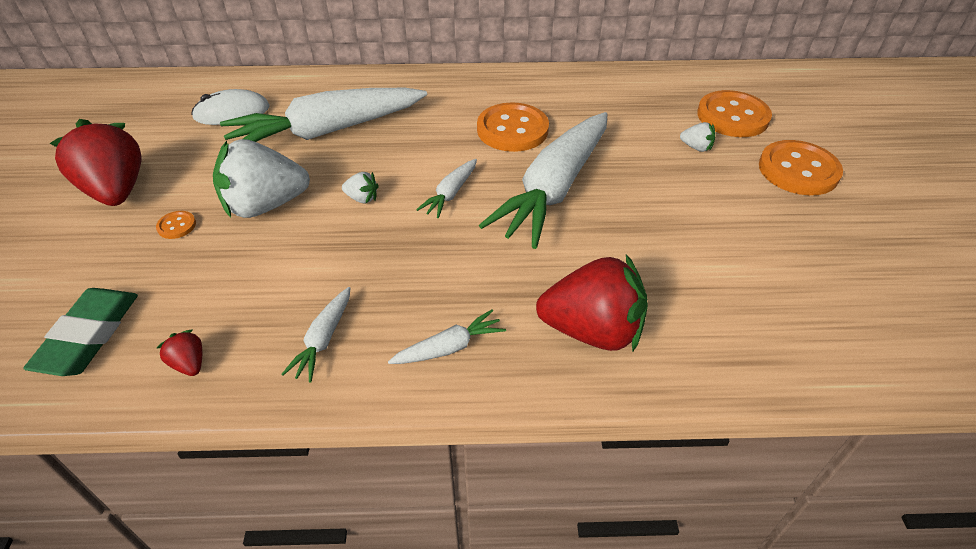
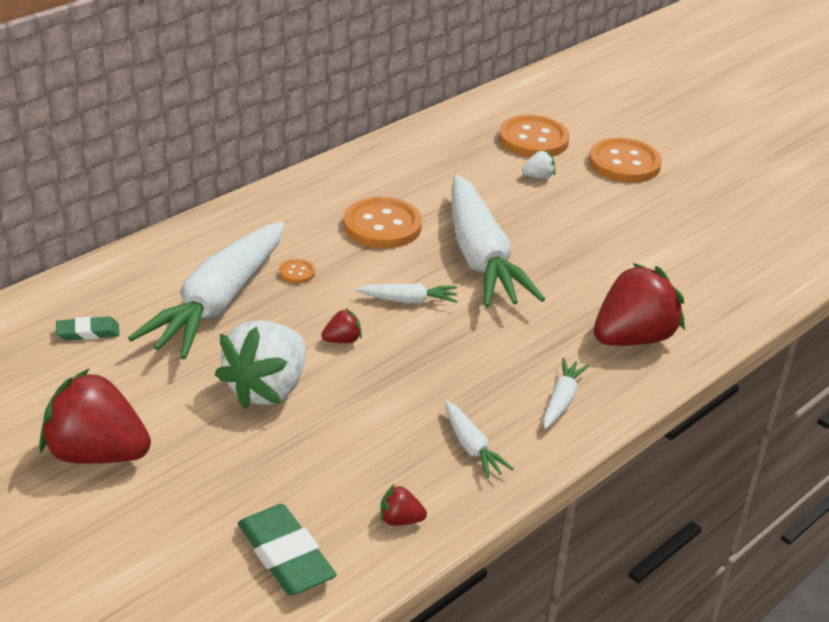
camera: 45 degrees left, 10 degrees down
(176, 226) = (213, 446): orange button -> orange button (297, 273)
(232, 112) = (88, 332): white mouse -> green eraser
(362, 198) = (342, 340): white strawberry -> red strawberry
(450, 194) = (408, 300): white carrot -> white carrot turned 75 degrees counterclockwise

